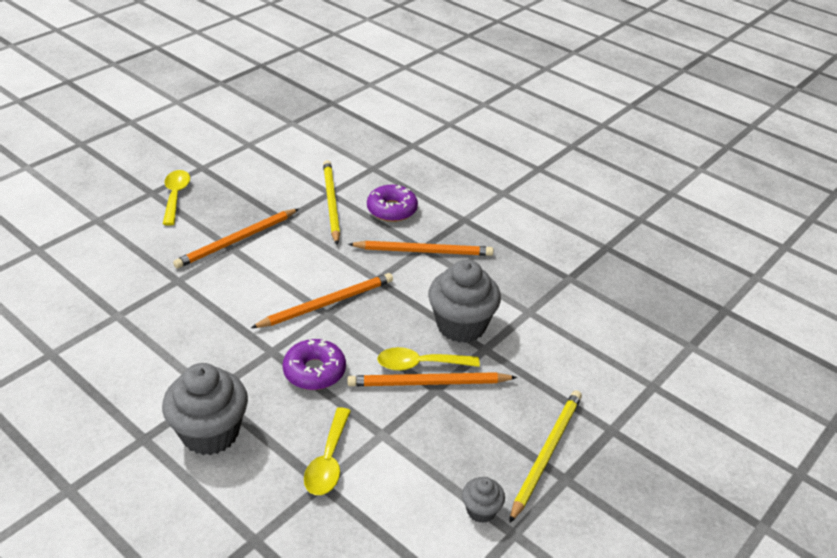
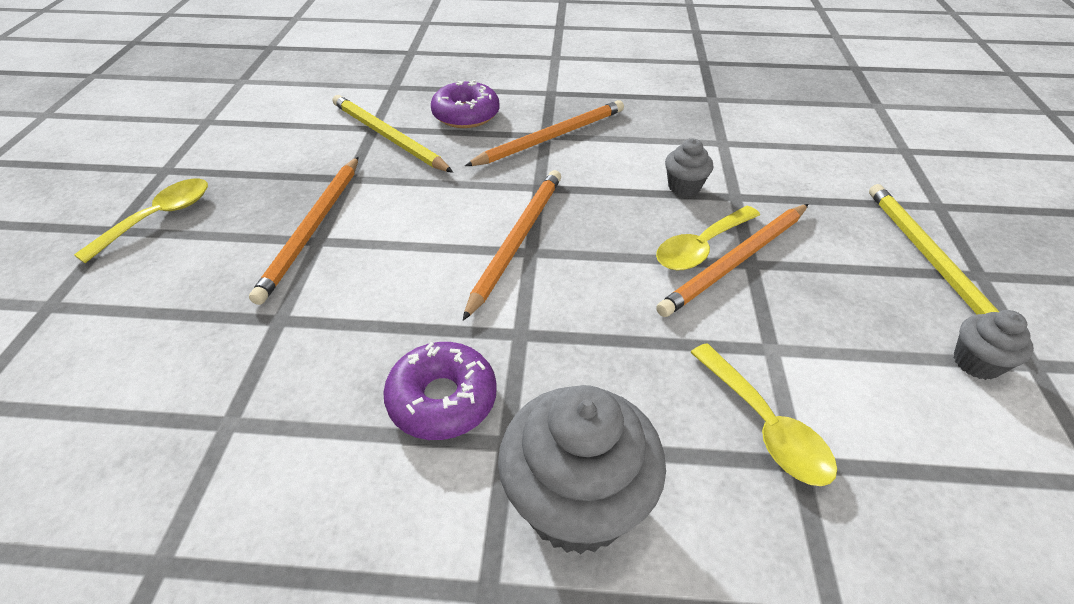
camera: 35 degrees left, 5 degrees up
(175, 196) = (159, 218): yellow spoon -> yellow spoon turned 75 degrees clockwise
(314, 371) = (603, 325): purple donut -> purple donut (442, 399)
(461, 325) = (684, 187): grey cupcake -> grey cupcake, size x0.49

